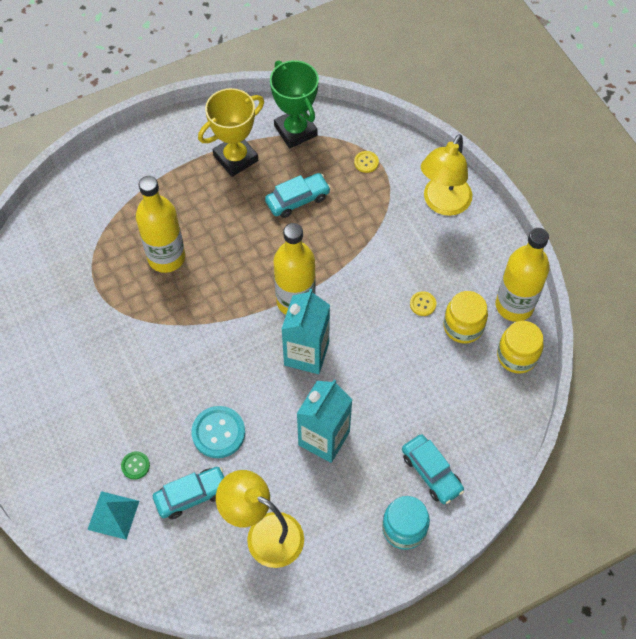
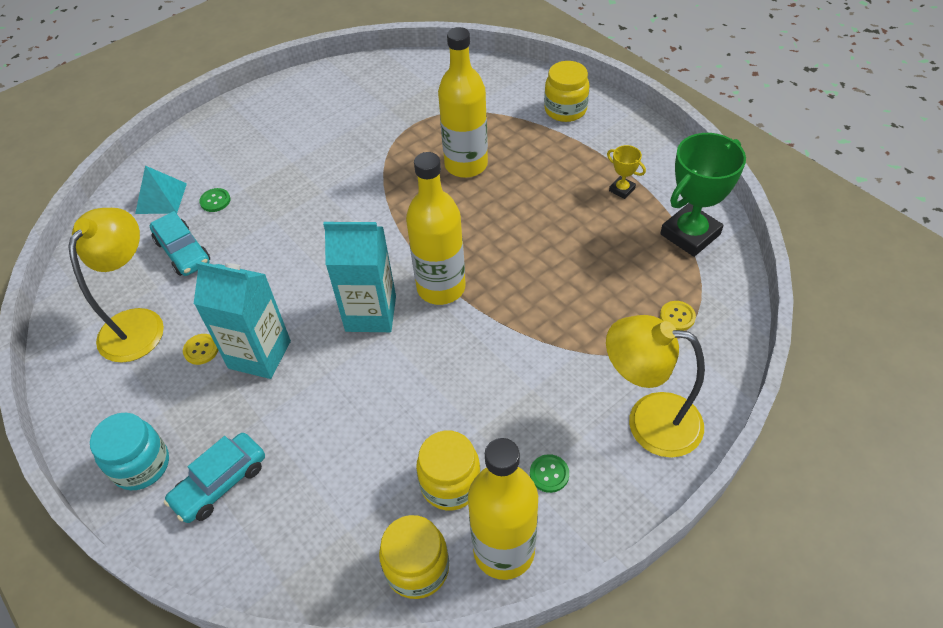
camera: 80 degrees right, 10 degrees down
(127, 170) = (565, 110): none -> yellow jar
(218, 433) = (258, 256): turquoise button -> none
(235, 158) = (622, 189): yellow trophy -> yellow trophy, size x0.47
(297, 200) = (587, 258): turquoise car -> none
(423, 304) = (473, 426): yellow button -> yellow button (201, 350)
(468, 268) = (549, 474): none -> green button

